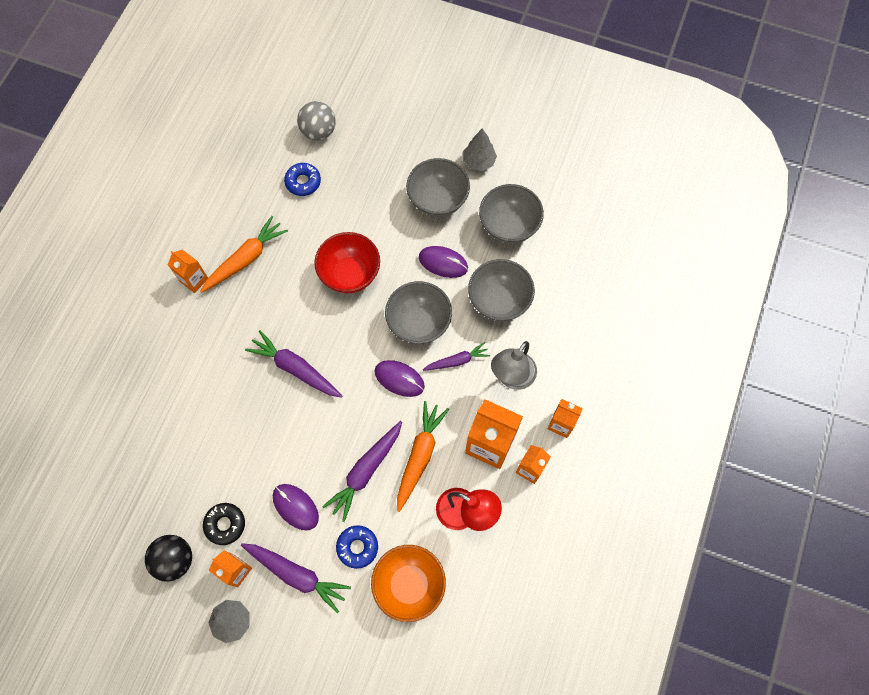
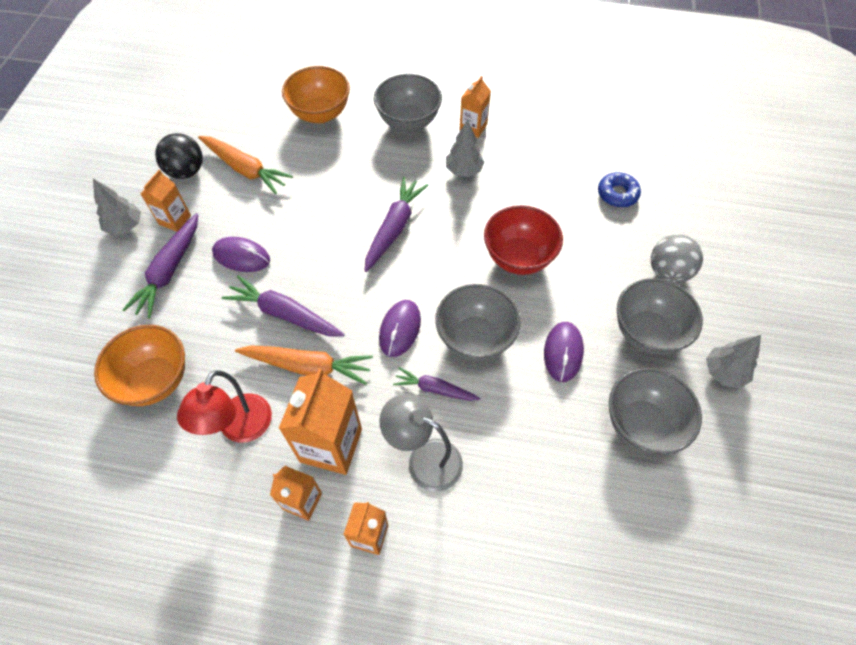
camera: 80 degrees right, 10 degrees down
(132, 419) = (320, 114): none -> orange bowl
(225, 524) = (221, 202): black donut -> none
(244, 298) = (463, 170): none -> grey tree
(246, 259) = (508, 163): orange carrot -> orange carrot (245, 169)
(295, 507) = (241, 256): purple mouse -> purple mouse turned 75 degrees clockwise
(318, 131) = (687, 196): grey ball -> grey ball (668, 272)
(357, 547) = (198, 321): blue donut -> none
(457, 361) = (435, 389): purple carrot -> purple carrot turned 135 degrees clockwise
(499, 301) = (529, 427): grey bowl -> grey bowl (408, 122)

